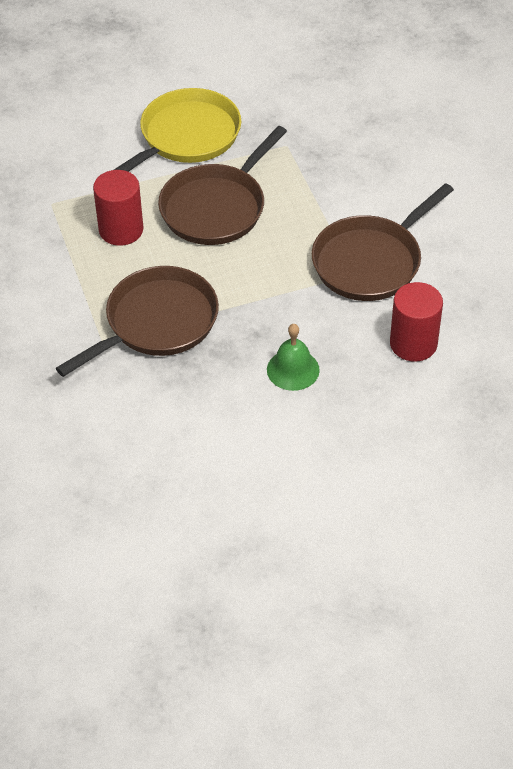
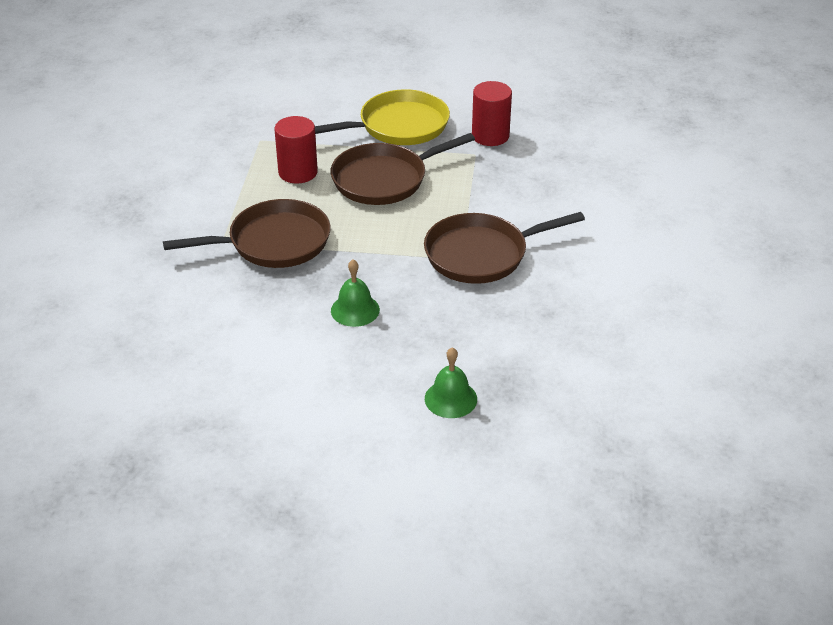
camera: 25 degrees right, 10 degrees down
(413, 343) = (471, 324): red cylinder -> red cylinder (490, 136)
(447, 430) = (450, 399): none -> green bell

